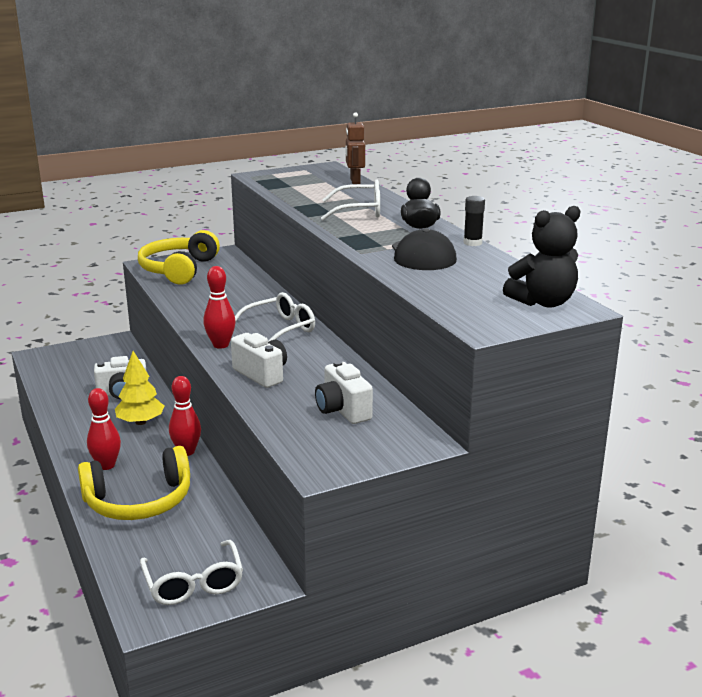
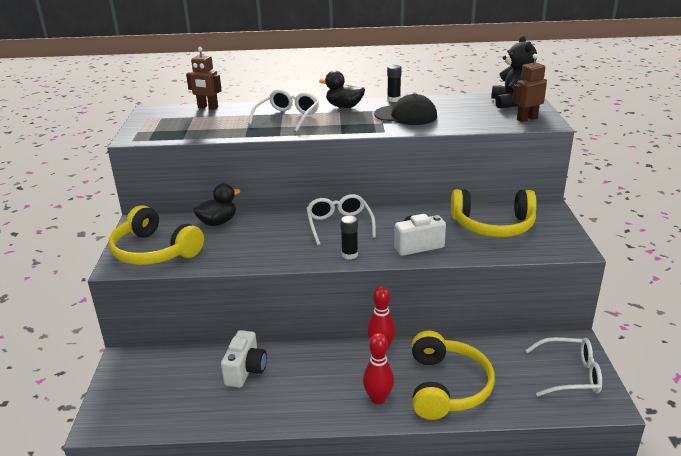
camera: 65 degrees left, 5 degrees up
(140, 422) = (312, 367): yellow tree -> none
(221, 345) = (349, 255): red bowling pin -> black glue stick
(246, 279) = (218, 222): none -> black duck
(342, 410) = (493, 225): white camera -> yellow headphones
(485, 316) = (527, 119): none -> brown robot

